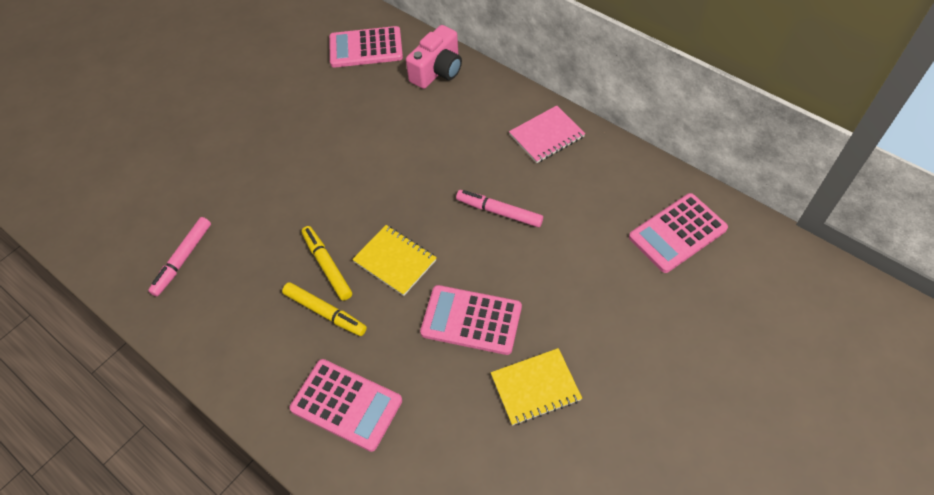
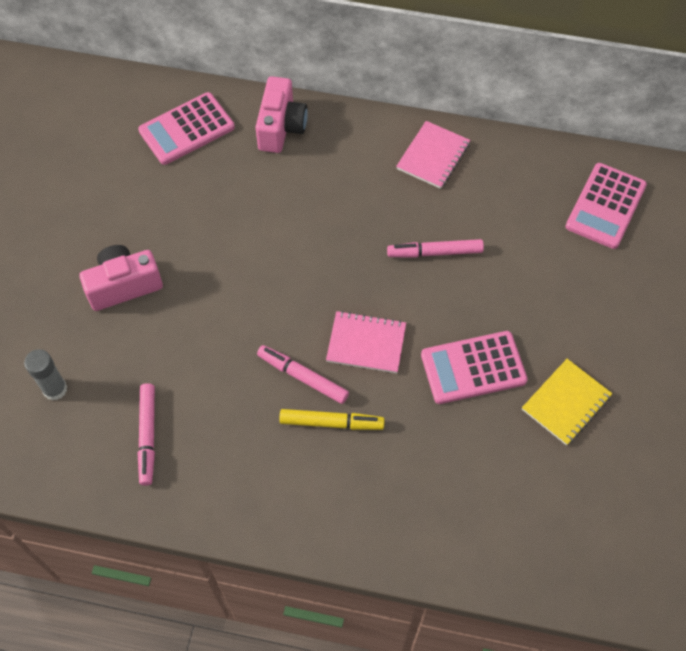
camera: 30 degrees left, 5 degrees up
(145, 196) = (55, 389): none -> grey glue stick
(244, 142) = (124, 285): none -> pink camera
(327, 266) = (302, 377): yellow marker -> pink marker
(346, 405) = (409, 498): pink calculator -> none
(395, 261) = (366, 343): yellow notebook -> pink notebook

